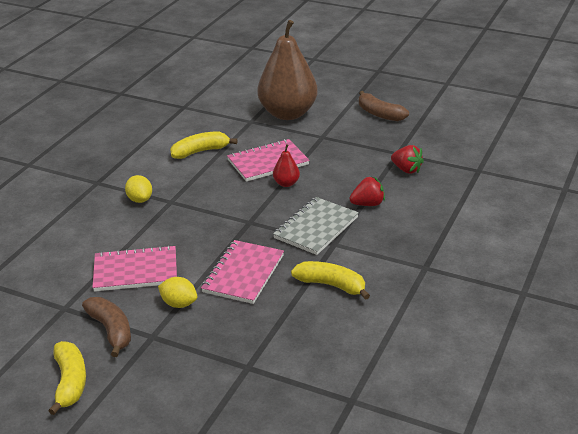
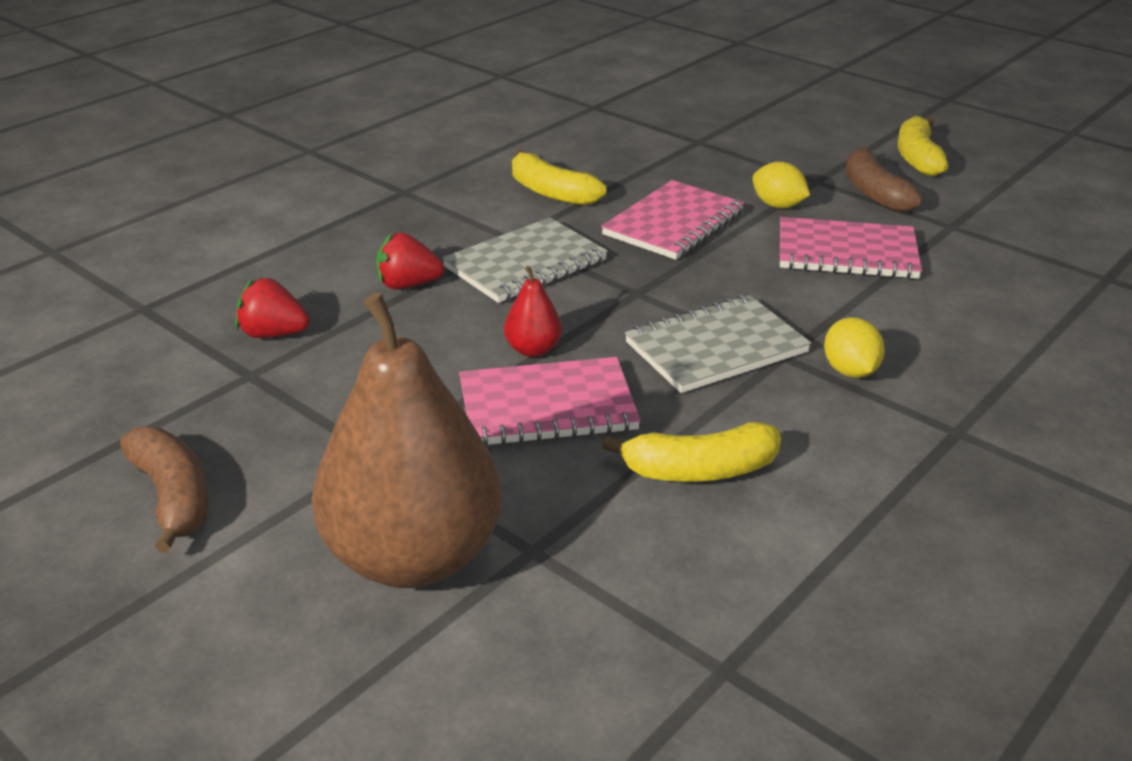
camera: 165 degrees left, 0 degrees up
(203, 199) = (716, 348): none -> grey notebook
(406, 170) = (273, 334): red strawberry -> red strawberry turned 45 degrees counterclockwise

